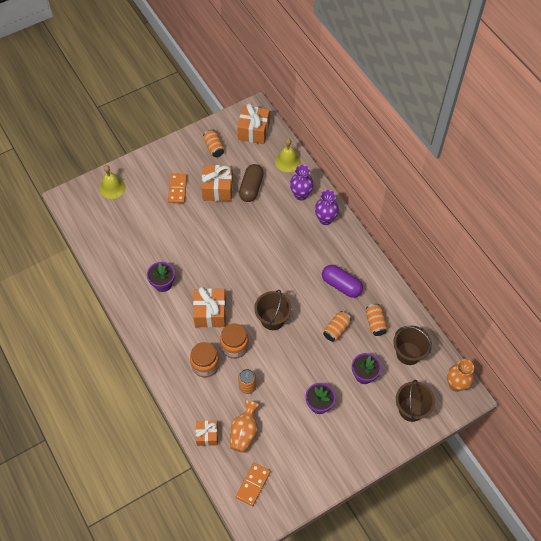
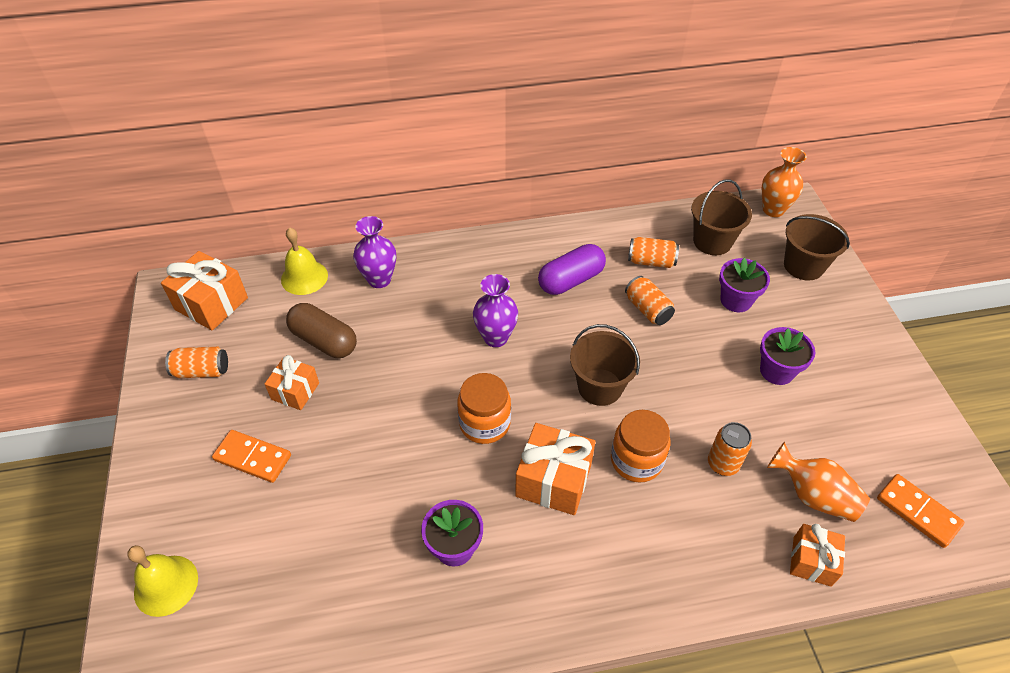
camera: 70 degrees left, 10 degrees down
(205, 365) = (662, 521): orange jar -> orange jar (484, 423)
(218, 189) = (295, 391): orange gift -> orange gift, size x0.63
(325, 219) = (442, 263): purple vase -> purple vase (495, 337)

